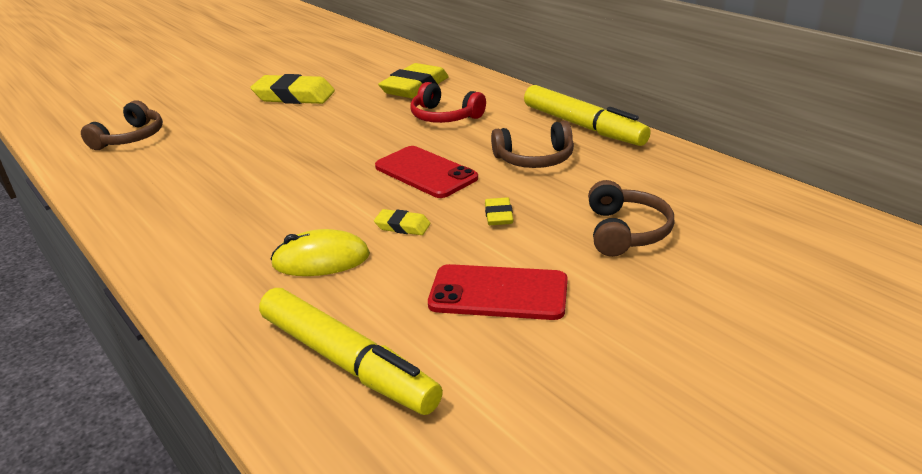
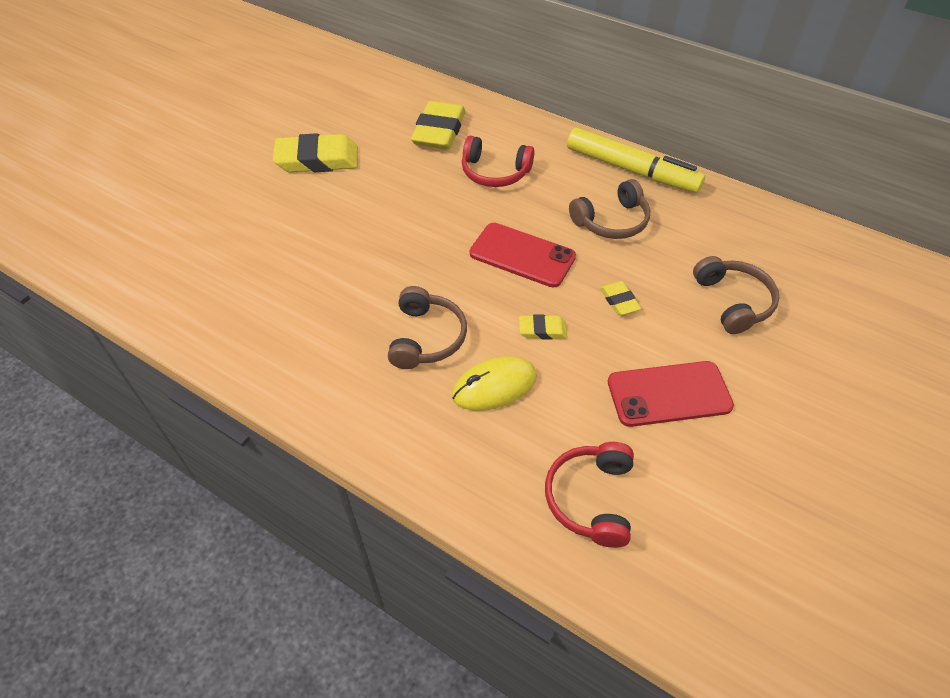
camera: 20 degrees left, 20 degrees up
(131, 138) = (175, 250): brown headphones -> brown headphones (427, 337)
(347, 362) = (590, 498): yellow marker -> red headphones

